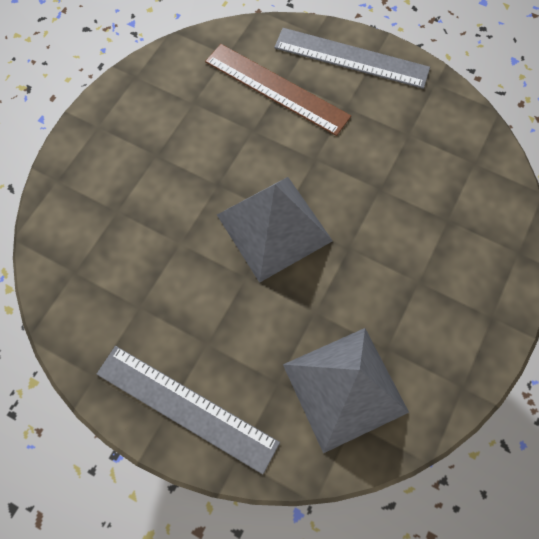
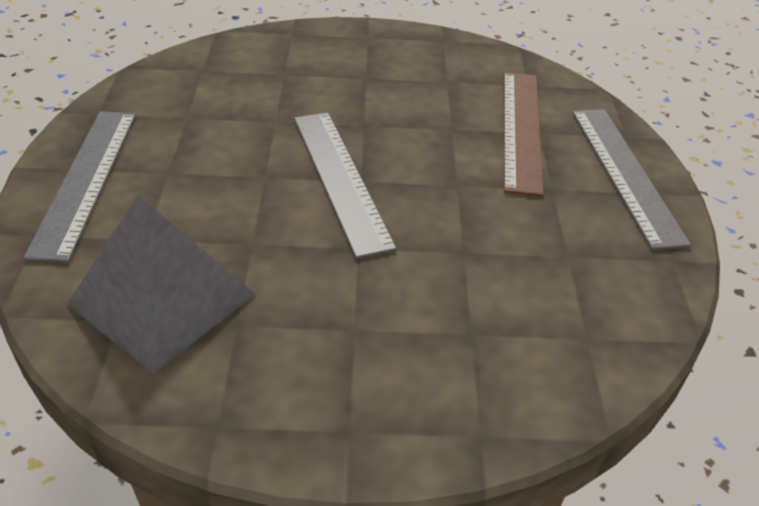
camera: 60 degrees right, 25 degrees down
(274, 228) = (341, 179): grey pyramid -> grey ruler

